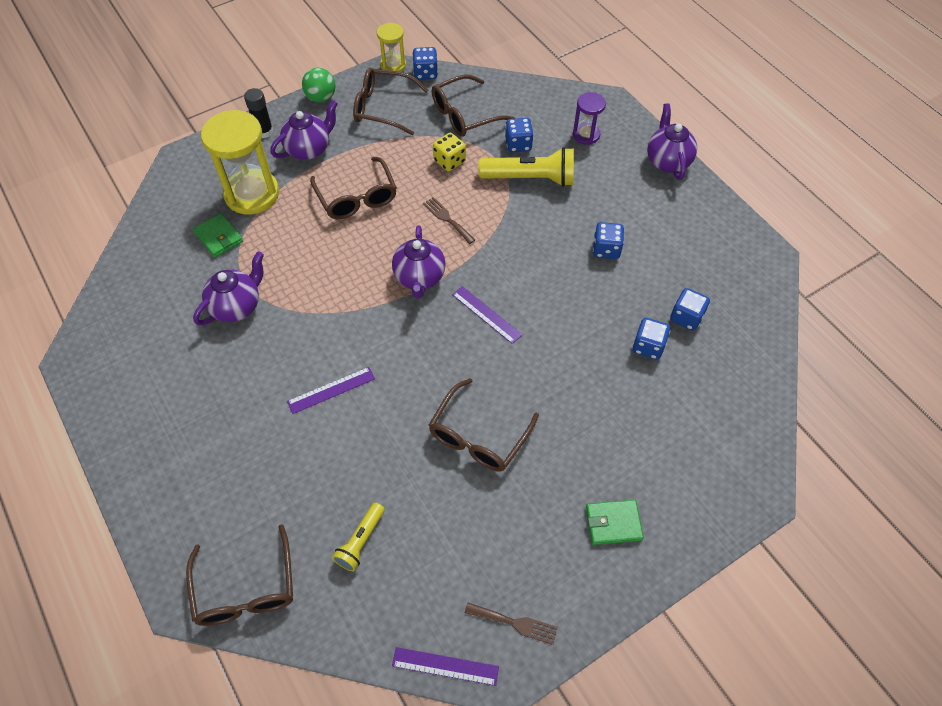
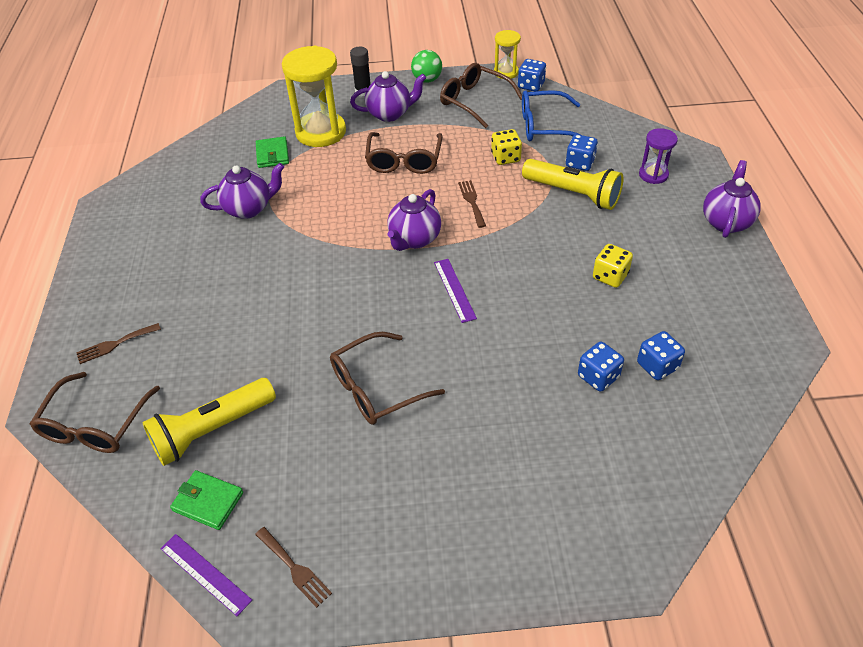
camera: 30 degrees right, 10 degrees down
(204, 503) = (115, 344): none -> brown fork
(331, 390) = (276, 299): purple ruler -> none
(360, 541) = (212, 430): yellow flashlight -> yellow flashlight, size x1.77
(464, 115) = (544, 126): brown glasses -> blue glasses
(606, 249) = (610, 276): blue dice -> yellow dice
(613, 523) = (453, 523): green wallet -> green wallet (208, 501)

